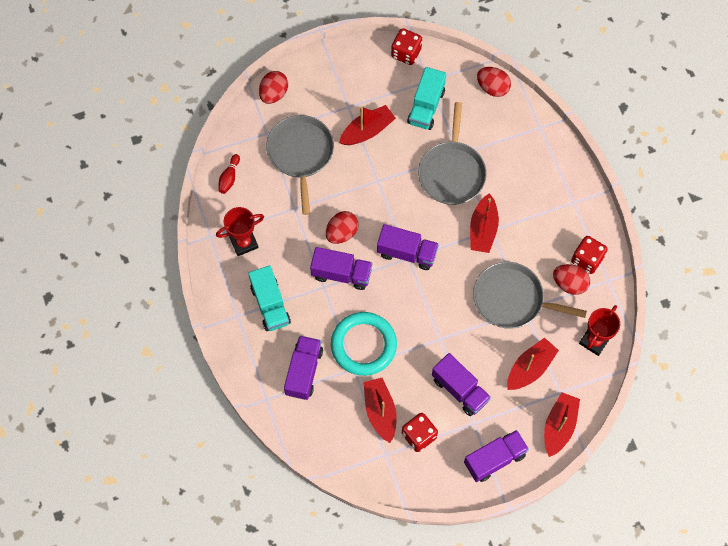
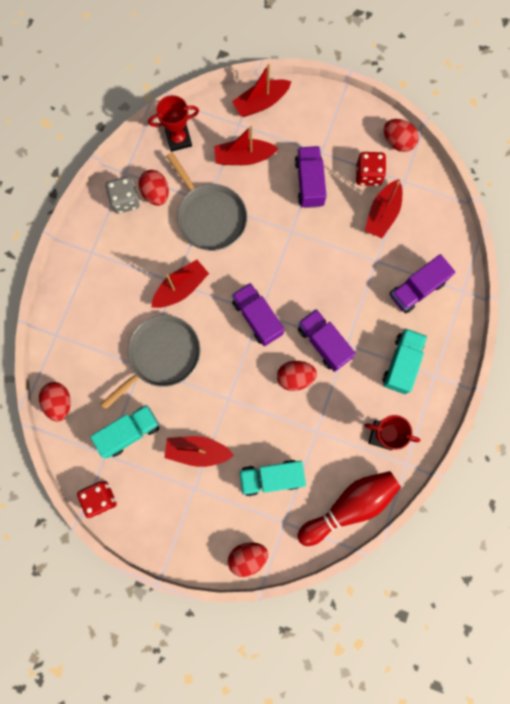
camera: 140 degrees left, 10 degrees up
(229, 177) = (349, 506): red bowling pin -> red bowling pin, size x2.27
(300, 154) = (271, 477): grey pan -> turquoise truck
(363, 345) = (353, 272): turquoise ring -> none
(419, 485) = (397, 141): none -> red egg
(494, 459) = (327, 117): purple truck -> none
(587, 259) = (125, 200): red dice -> grey dice

